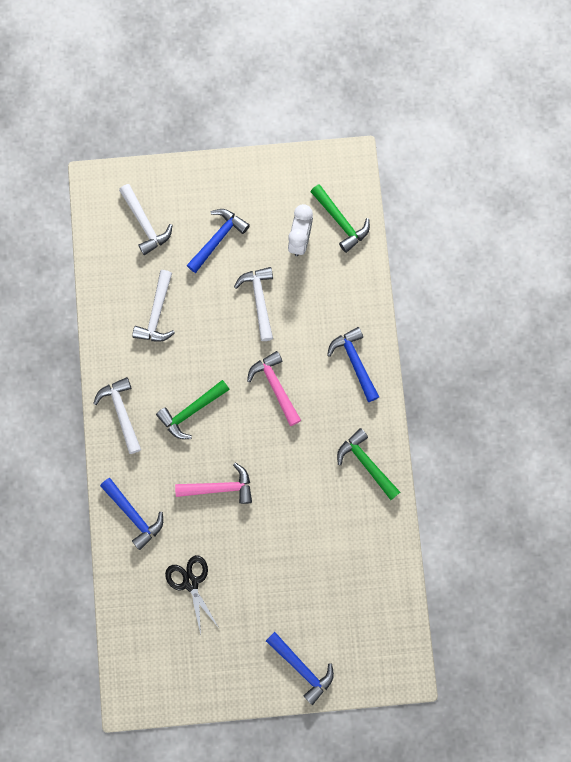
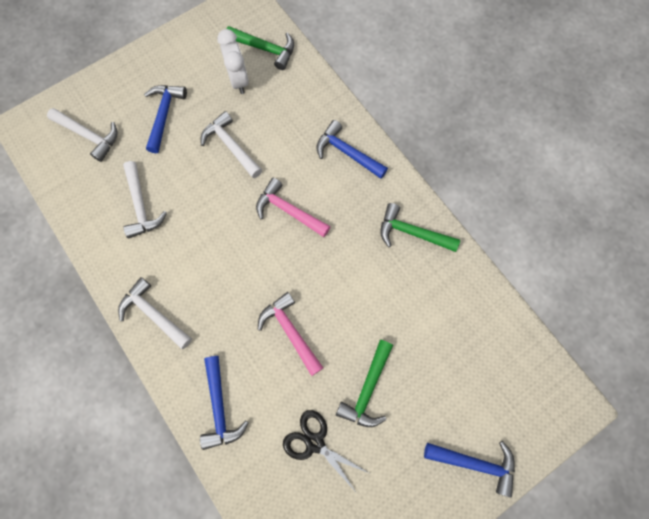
camera: 30 degrees left, 5 degrees down
(134, 515) = (219, 408): blue hammer -> blue hammer turned 60 degrees clockwise
(191, 411) = (222, 275): green hammer -> green hammer (367, 389)
(220, 487) = (290, 331): pink hammer -> pink hammer turned 90 degrees counterclockwise

